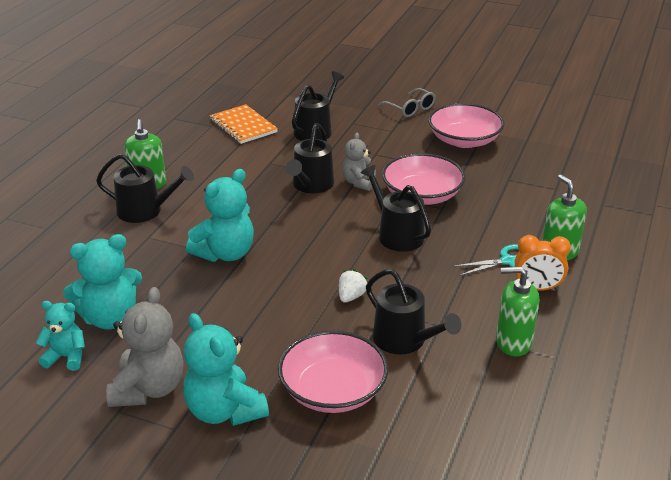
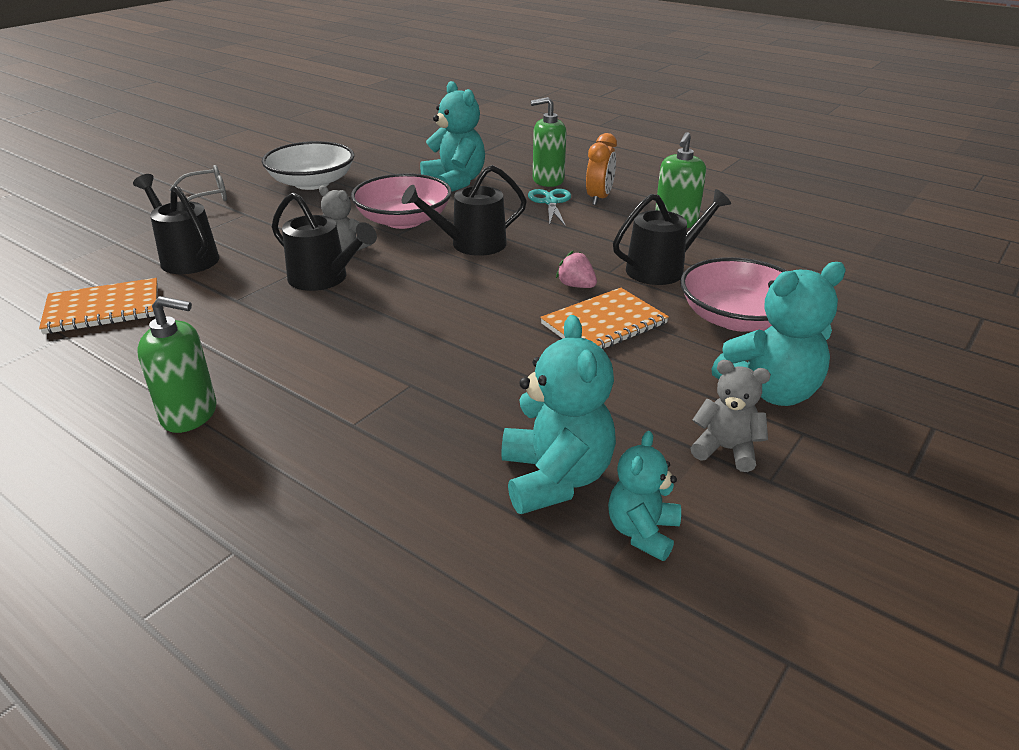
camera: 75 degrees left, 0 degrees up
(145, 211) = (272, 423): black watering can -> none
(148, 389) = (726, 449): grey teddy bear -> grey teddy bear, size x0.60
(225, 253) = (441, 359): turquoise teddy bear -> turquoise teddy bear (455, 182)
(296, 317) = (604, 324): none -> orange notebook
(351, 296) = (576, 286): white strawberry -> pink strawberry
(464, 140) = (312, 183): pink bowl -> white bowl

